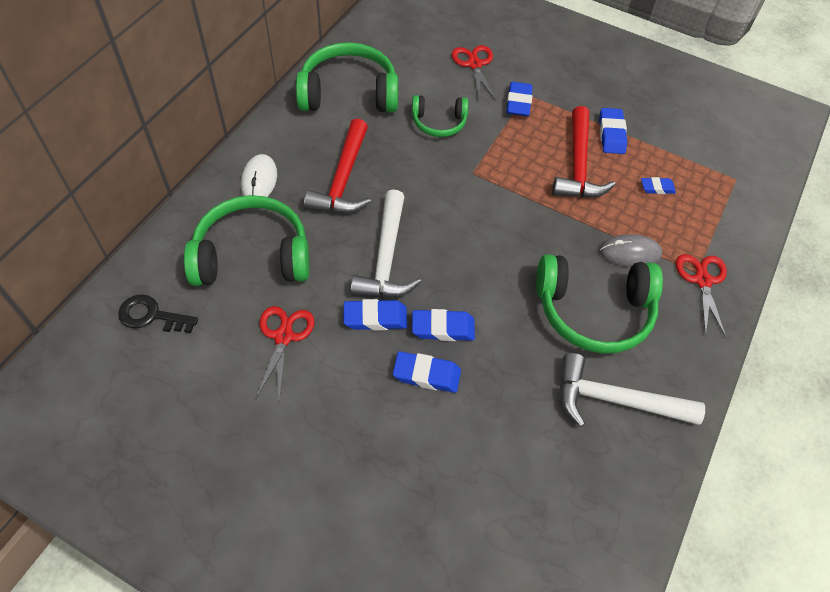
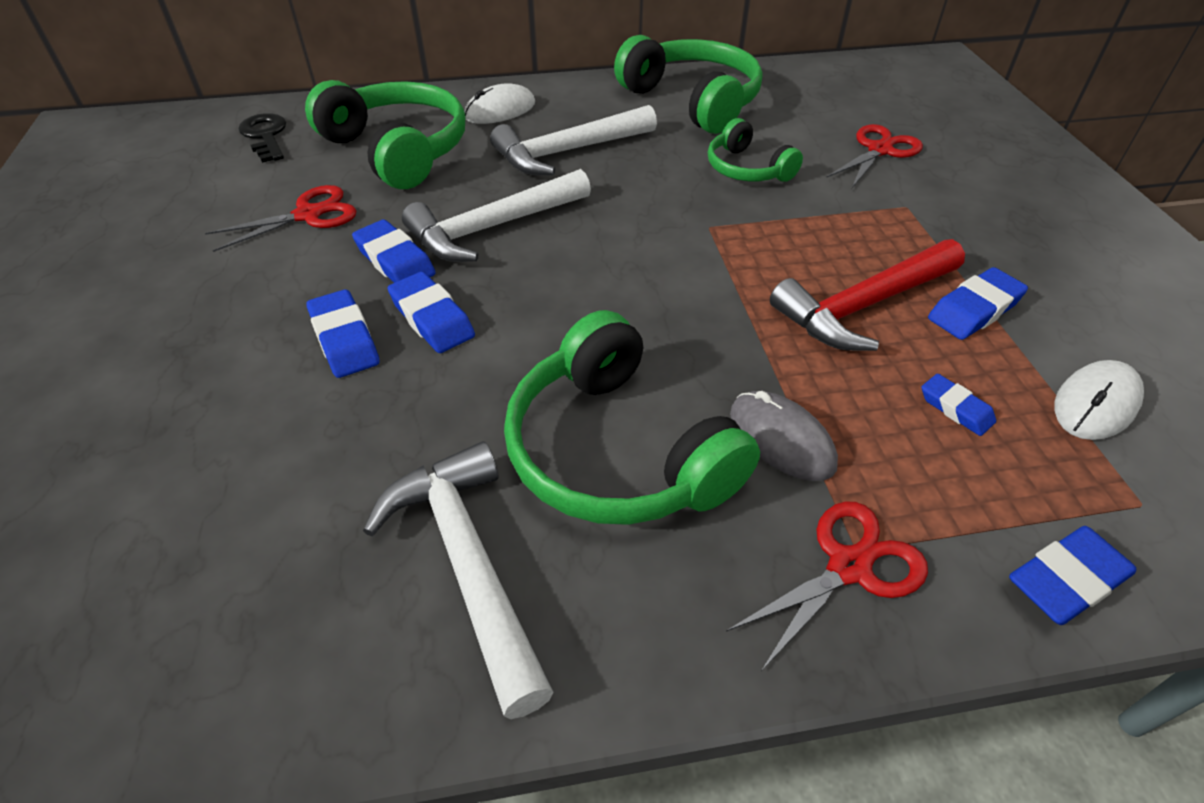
camera: 55 degrees right, 10 degrees down
(343, 180) = (568, 152): red hammer -> white hammer
(518, 102) = (881, 207): blue eraser -> blue eraser (1066, 580)
(686, 147) = (1095, 404): none -> white mouse

